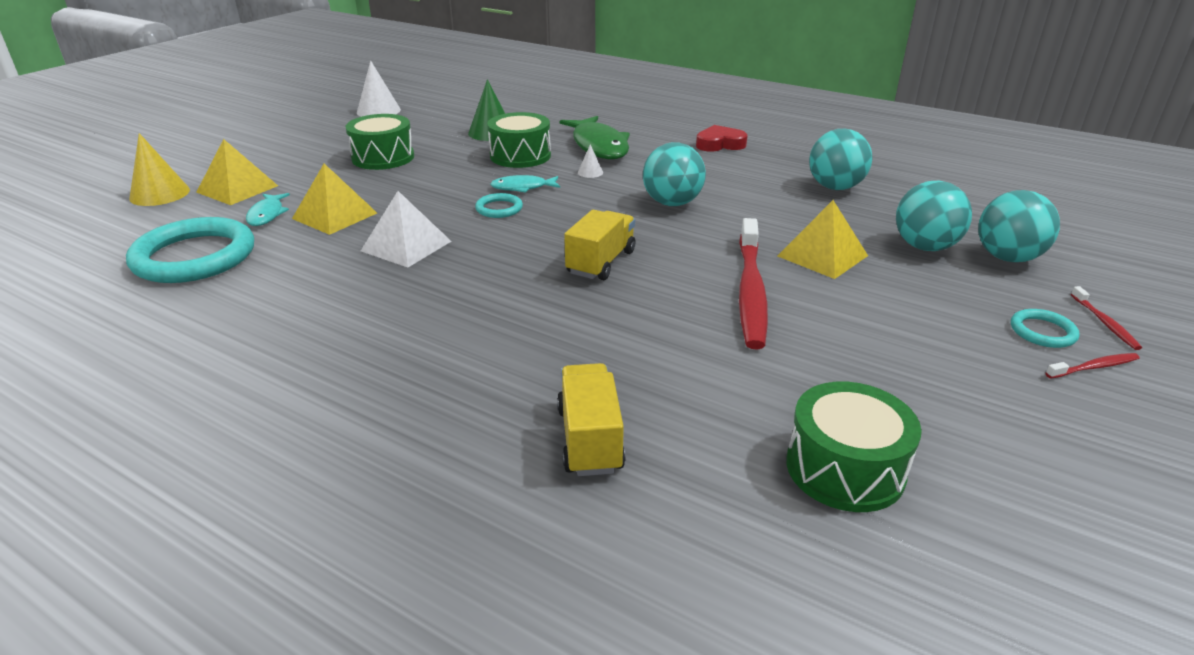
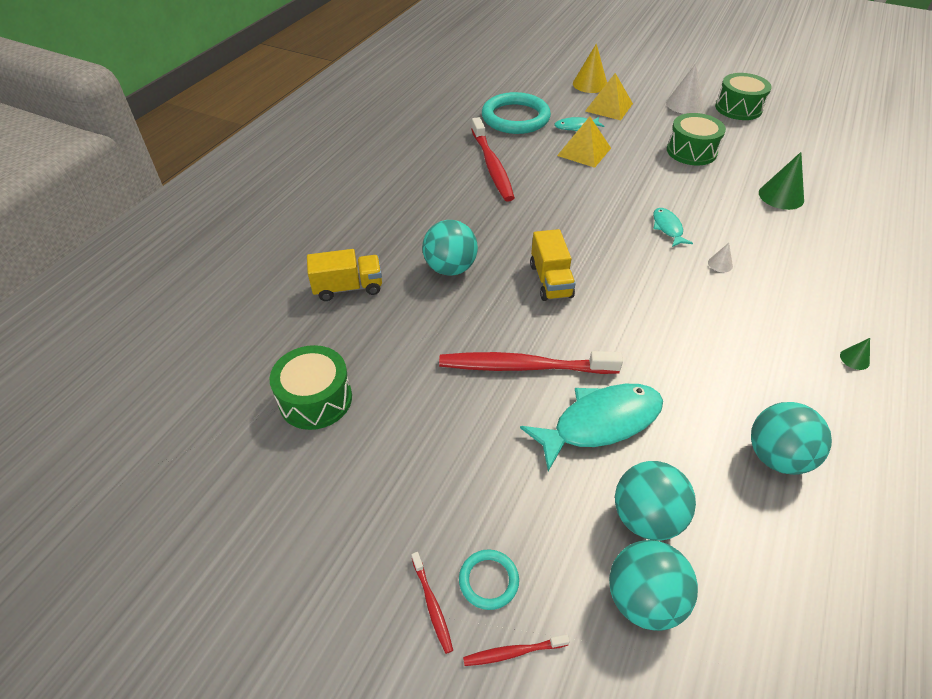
camera: 85 degrees right, 15 degrees up
(319, 286) = (492, 166): none -> red toothbrush
(378, 111) = (790, 130): white cone -> white cone (684, 104)
(406, 246) = (550, 188): white pyramid -> none
(499, 208) = (623, 220): turquoise ring -> none
(520, 156) = (735, 219): green drum -> green drum (738, 108)
(599, 146) = (789, 265): green fish -> none
(601, 262) = (550, 281): yellow truck -> yellow truck turned 60 degrees clockwise
(672, 203) = (675, 319): turquoise ball -> turquoise ball (450, 268)
(720, 144) = (854, 359): red heart -> green cone
(822, 256) = (600, 423): yellow pyramid -> turquoise fish

